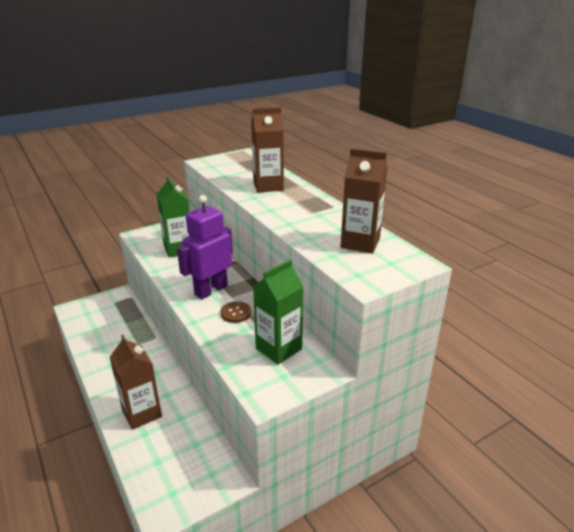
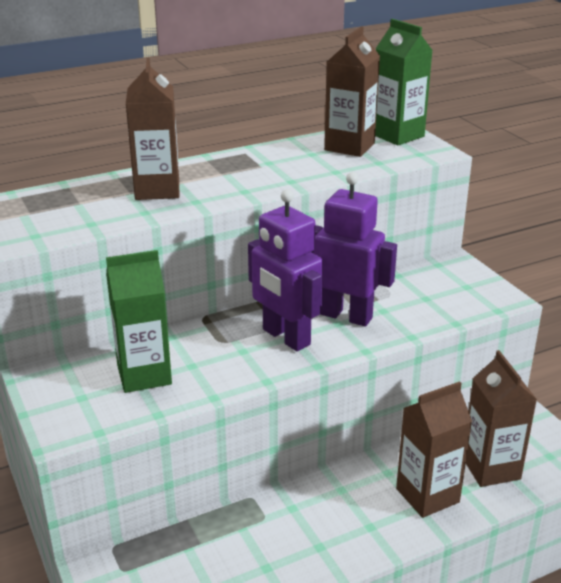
camera: 85 degrees left, 0 degrees up
(163, 451) = (491, 468): none -> brown carton
(236, 313) = (346, 316): brown button -> purple robot
(278, 349) = (420, 287): green carton -> green carton (397, 135)

